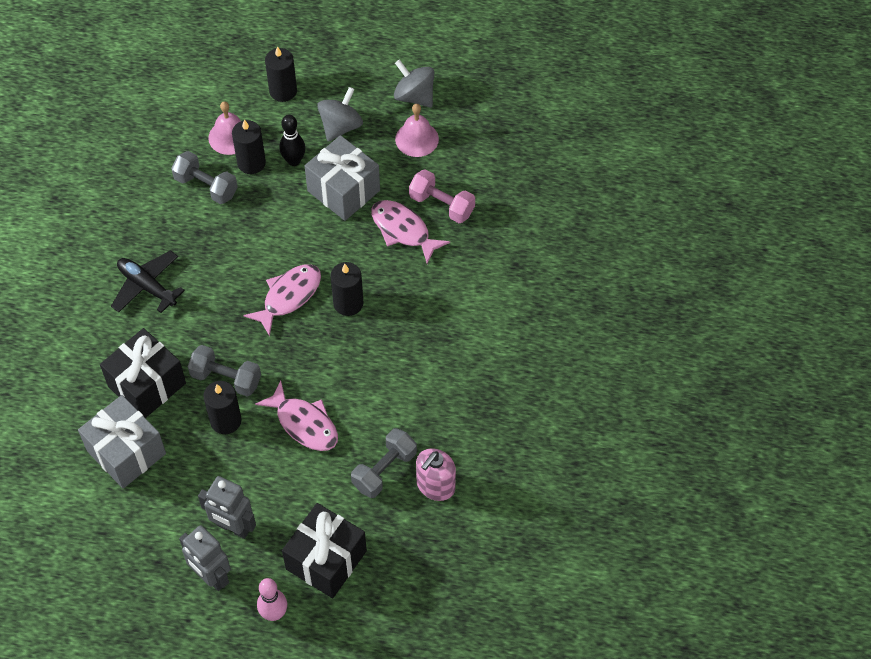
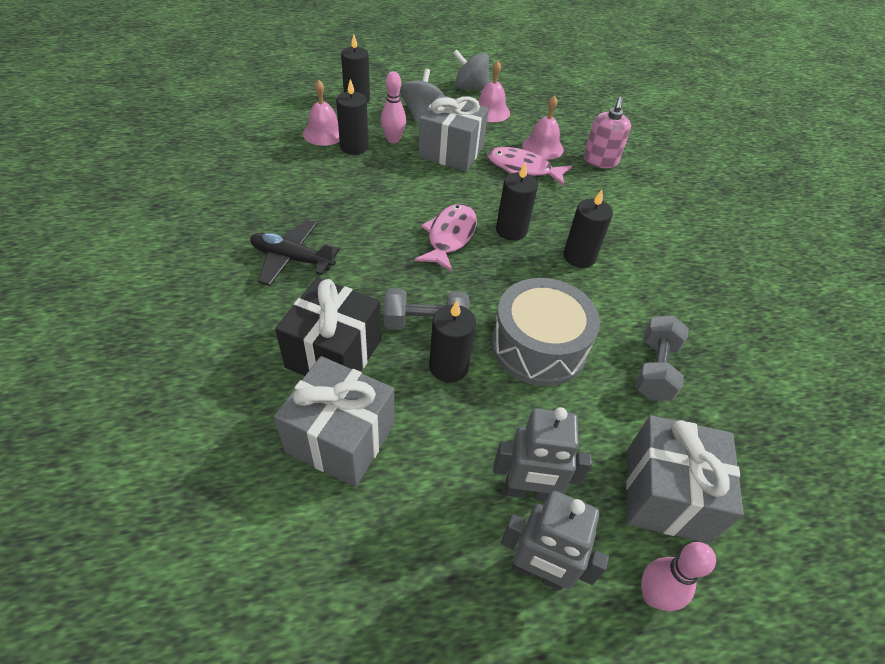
camera: 25 degrees left, 10 degrees down
(206, 186) = (318, 170): grey dumbbell -> none
(294, 161) = (393, 140): black bowling pin -> pink bowling pin
(304, 423) = (538, 346): pink fish -> grey drum
(326, 560) = (666, 494): black gift -> grey gift
(392, 348) = (579, 257): none -> black candle
(435, 485) = (717, 370): pink soap dispenser -> pink soap dispenser (600, 161)
(442, 205) = (542, 147): pink dumbbell -> pink bell

